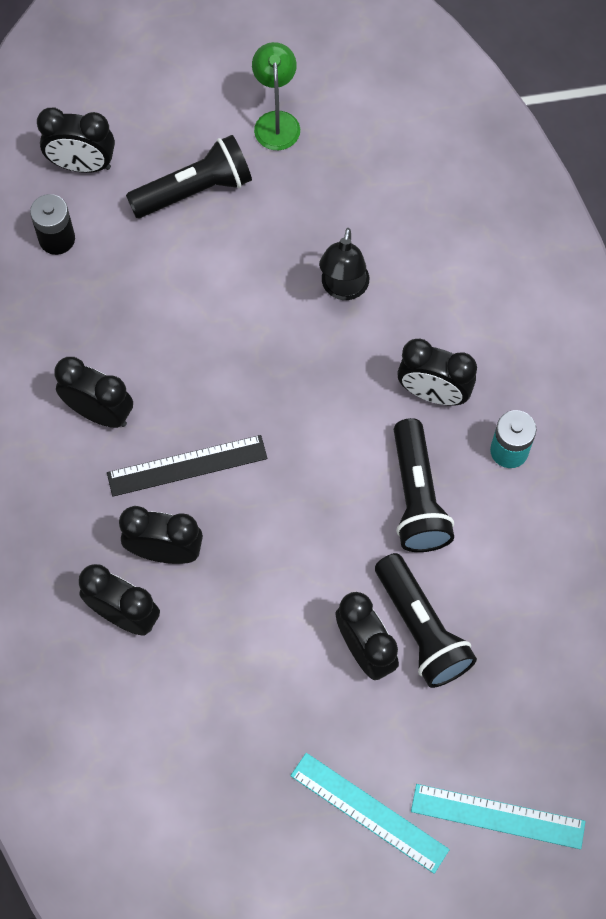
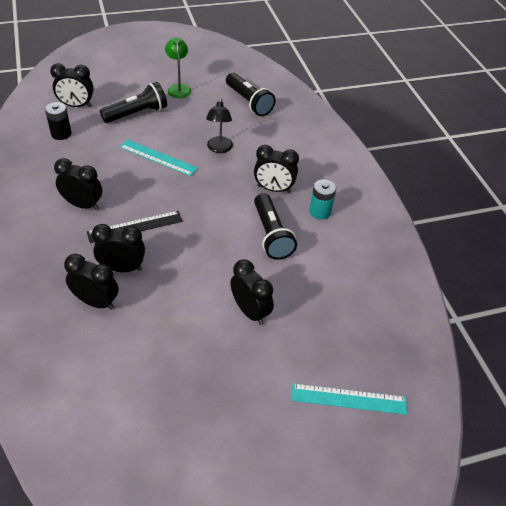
camera: 10 degrees left, 20 degrees down
(369, 812) = (263, 403): turquoise ruler -> turquoise ruler (158, 157)
(421, 629) = (283, 298): black flashlight -> black flashlight (249, 102)

